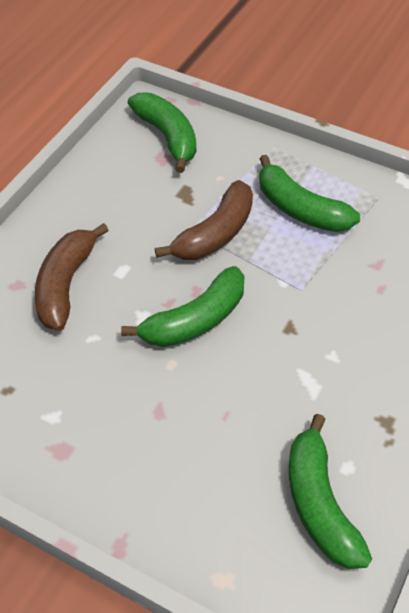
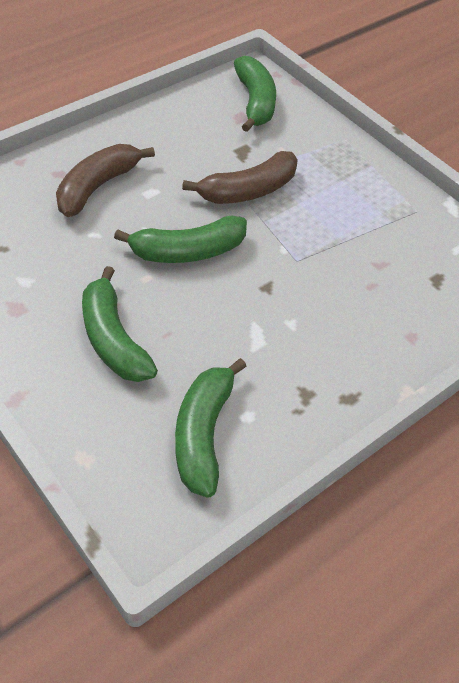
camera: 20 degrees right, 0 degrees up
(300, 209) = (337, 196): green banana -> green banana (113, 339)

